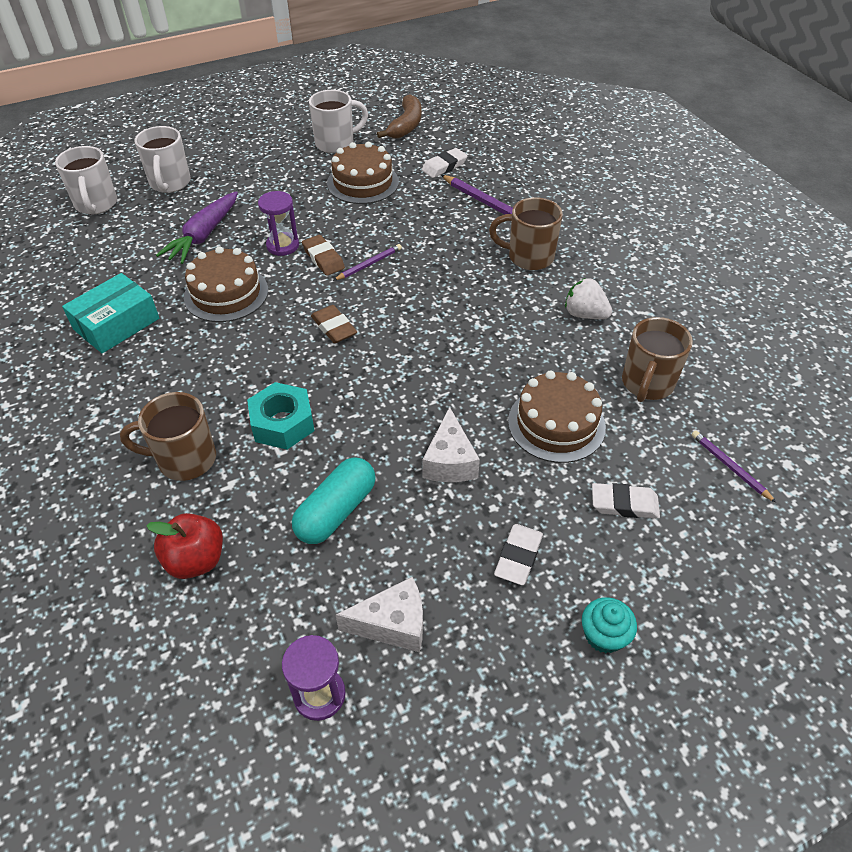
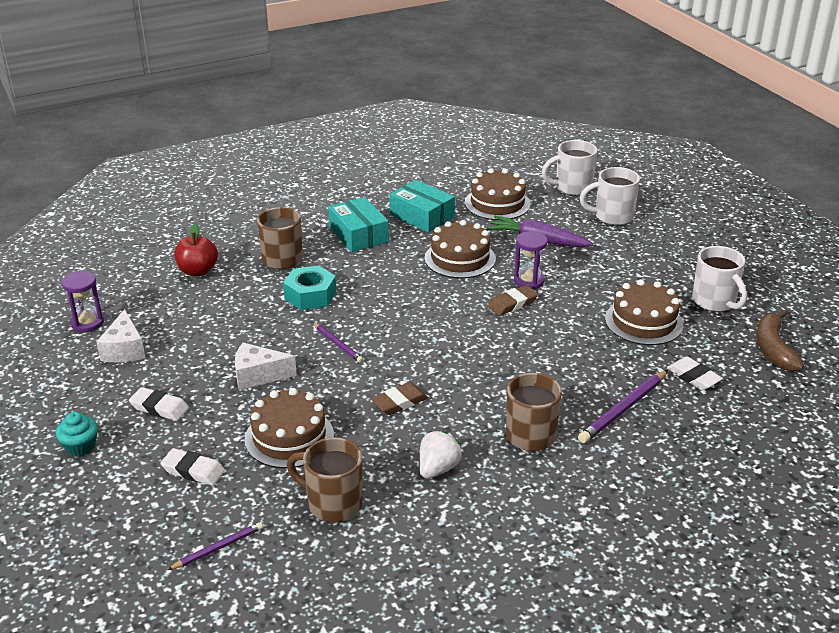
camera: 90 degrees right, 15 degrees down
(109, 261) = (497, 203): none -> brown cake
(144, 382) = (358, 235): none -> turquoise box
(334, 327) = (417, 313): brown eraser -> brown eraser (399, 402)
(336, 511) = (223, 323): turquoise capsule -> none
(369, 264) = (506, 329): purple pencil -> purple pencil (337, 344)
(406, 125) = (773, 349): brown banana -> brown banana turned 75 degrees clockwise
(624, 504) = (193, 470): white eraser -> white eraser turned 75 degrees counterclockwise

